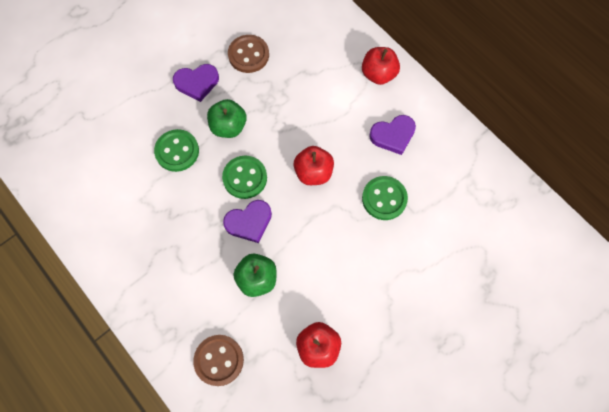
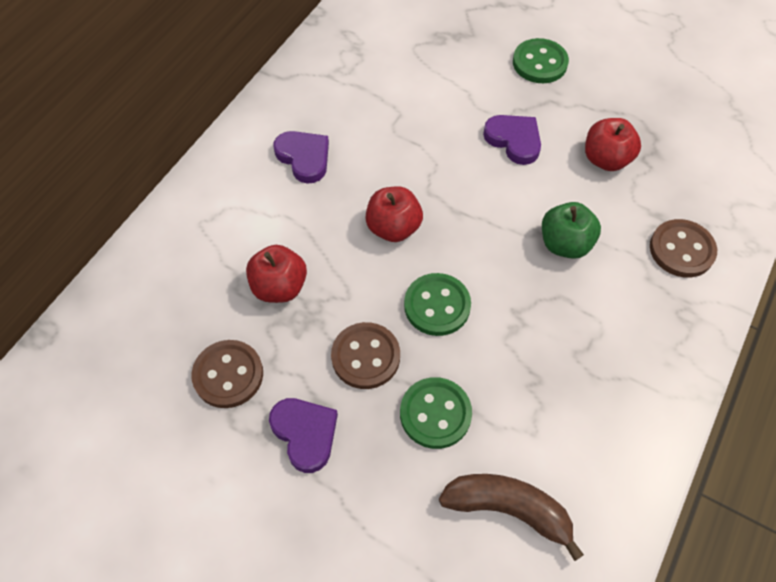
camera: 110 degrees left, 10 degrees down
(107, 168) = (508, 509): none -> brown banana
(228, 126) = (365, 357): green apple -> brown button
(249, 222) = (497, 278): purple heart -> purple heart (514, 140)
(378, 74) = (213, 197): red apple -> red apple (279, 287)
(384, 198) = (396, 145): green button -> green button (539, 63)

